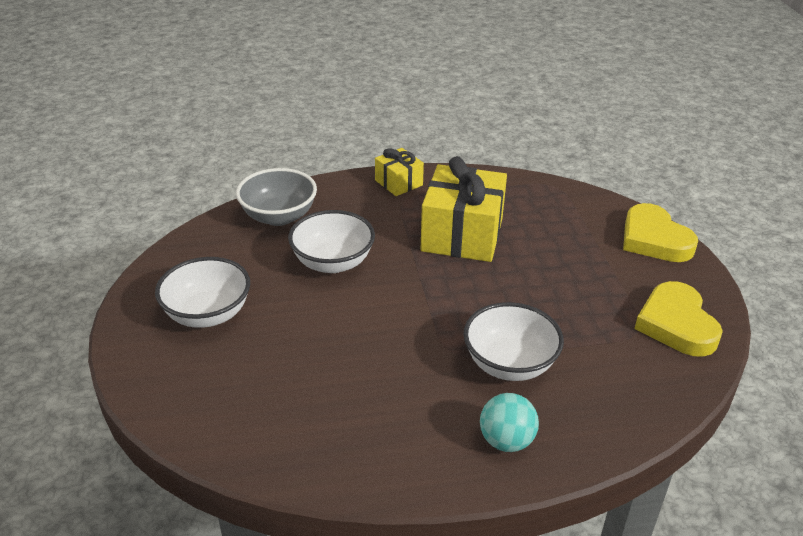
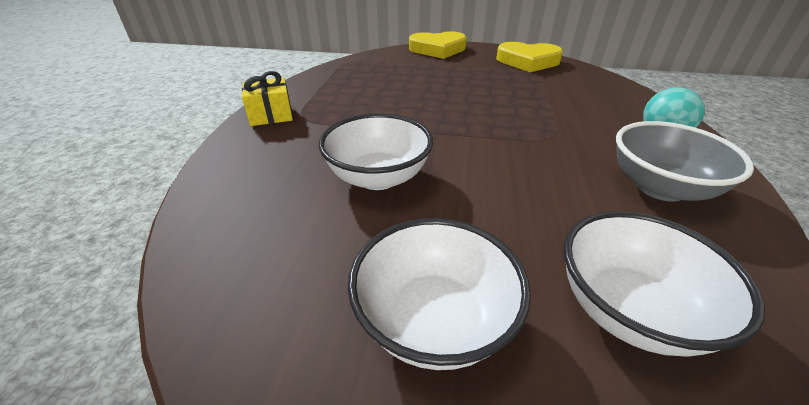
camera: 70 degrees left, 0 degrees up
(279, 216) = (245, 203): grey bowl -> grey bowl (660, 187)
(462, 235) = (384, 103): yellow gift -> none
(509, 364) = (566, 117): white bowl -> white bowl (629, 310)

